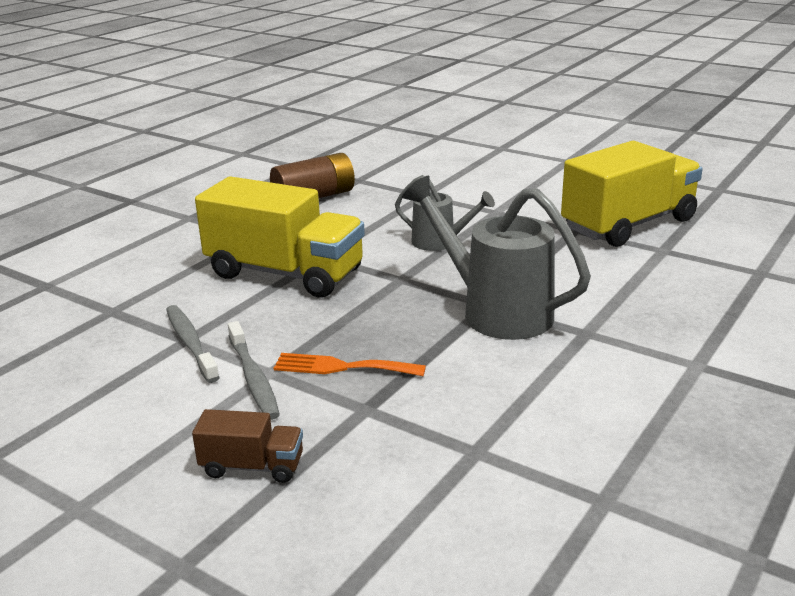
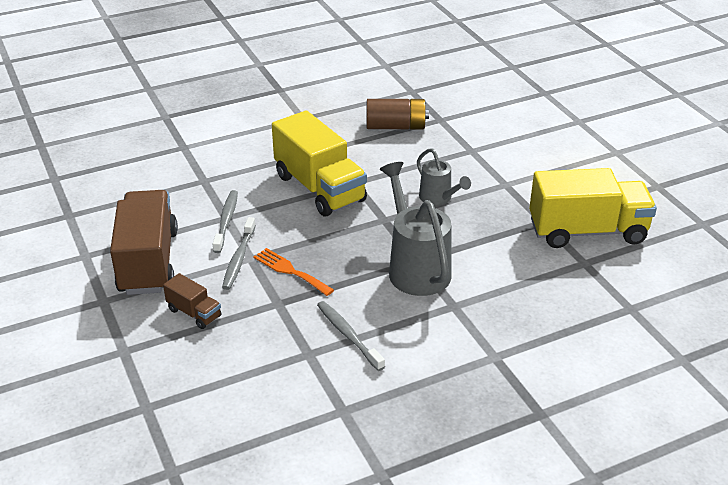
camera: 30 degrees right, 10 degrees up
(112, 429) = (148, 262): none -> brown truck
(502, 409) = (348, 335): none -> grey toothbrush

